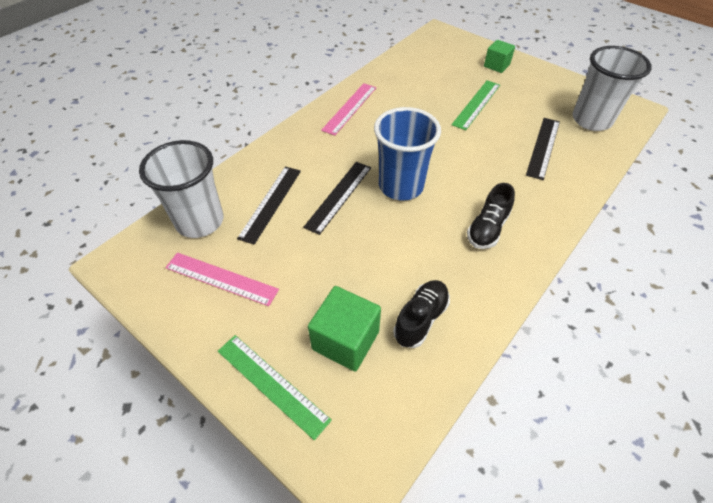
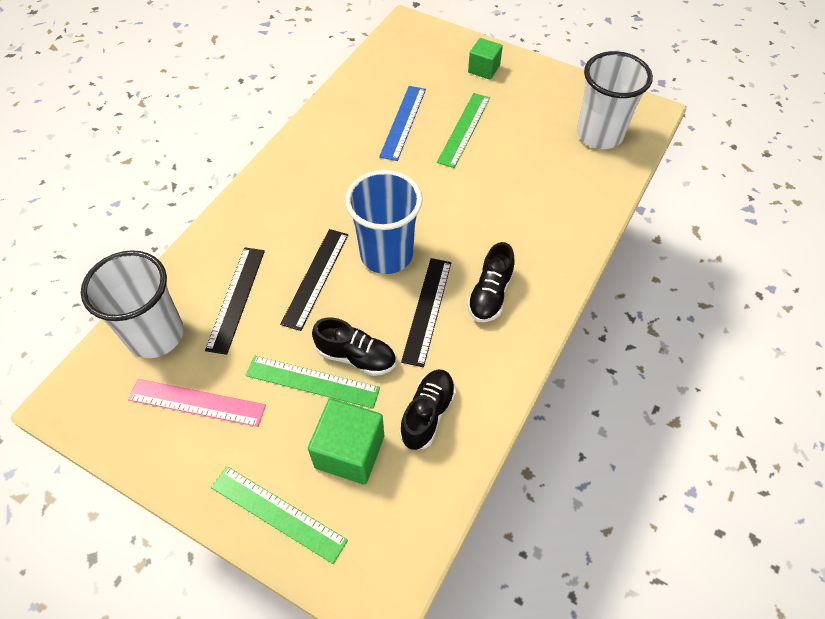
camera: 10 degrees left, 5 degrees up
(322, 276) = (312, 381): none -> green ruler
(350, 108) = (311, 154): pink ruler -> none
(363, 262) = (356, 356): none -> black shoe
(427, 94) = (403, 122): none -> blue ruler
(543, 147) = (546, 179): black ruler -> black ruler (427, 310)

